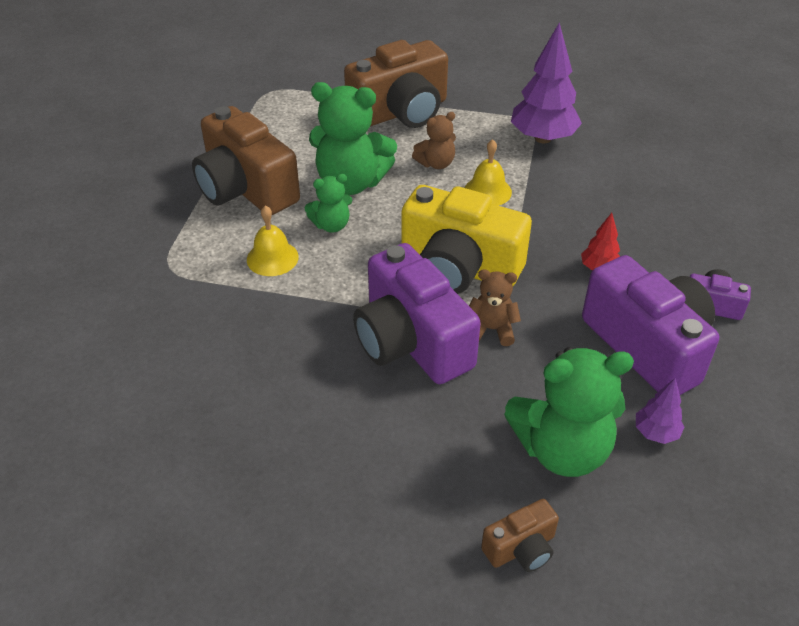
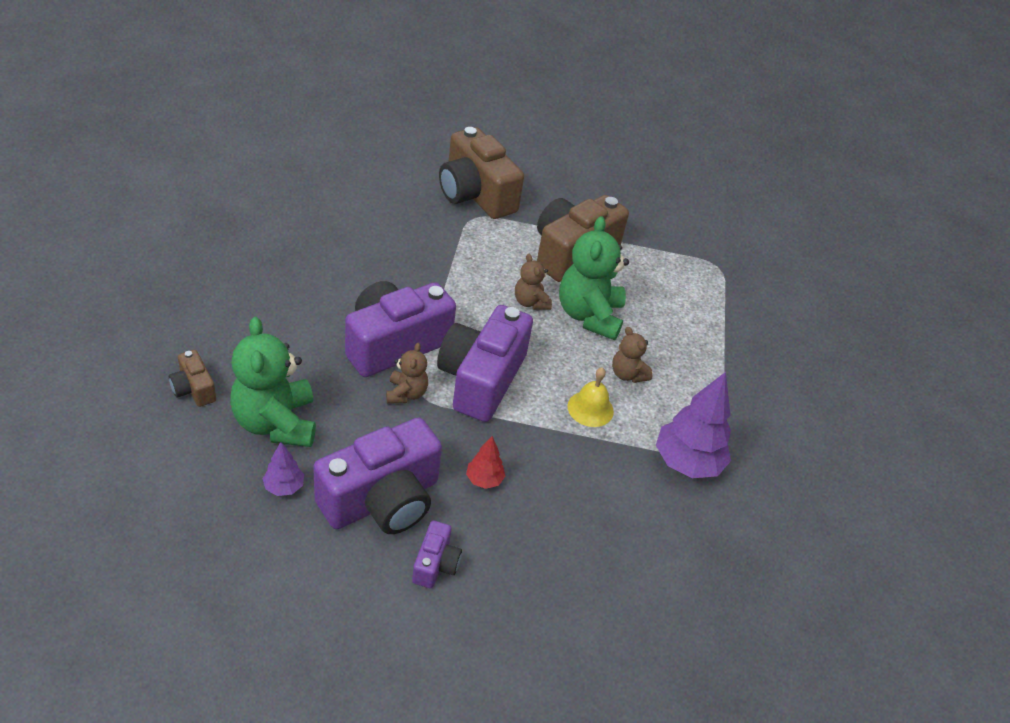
camera: 80 degrees right, 0 degrees up
(272, 258) = (488, 269): yellow bell -> none
(331, 225) = (530, 302): green teddy bear -> brown teddy bear
(401, 112) = (706, 354): brown camera -> brown camera (475, 194)
(459, 267) = (481, 379): yellow camera -> purple camera

